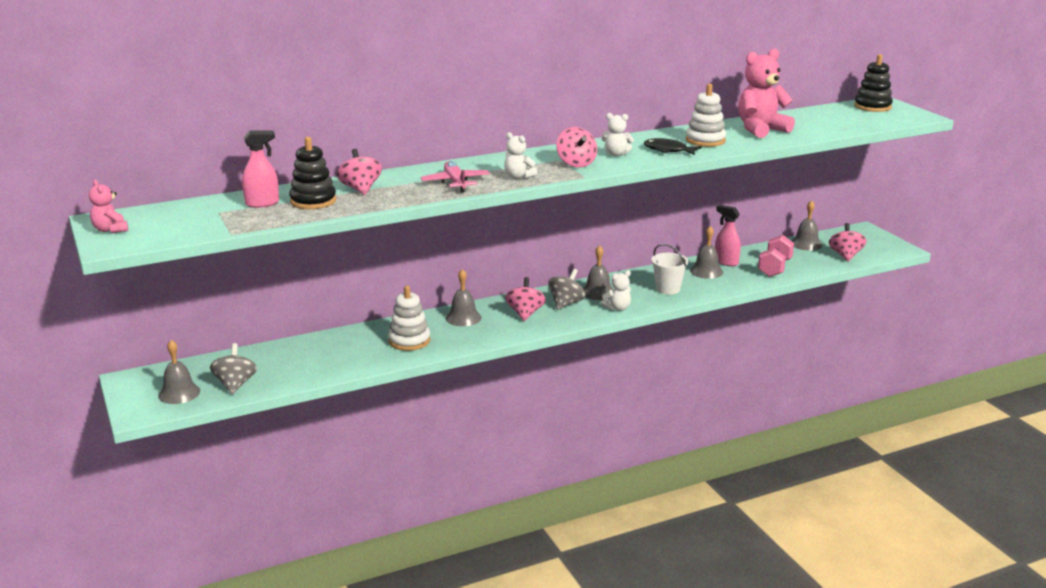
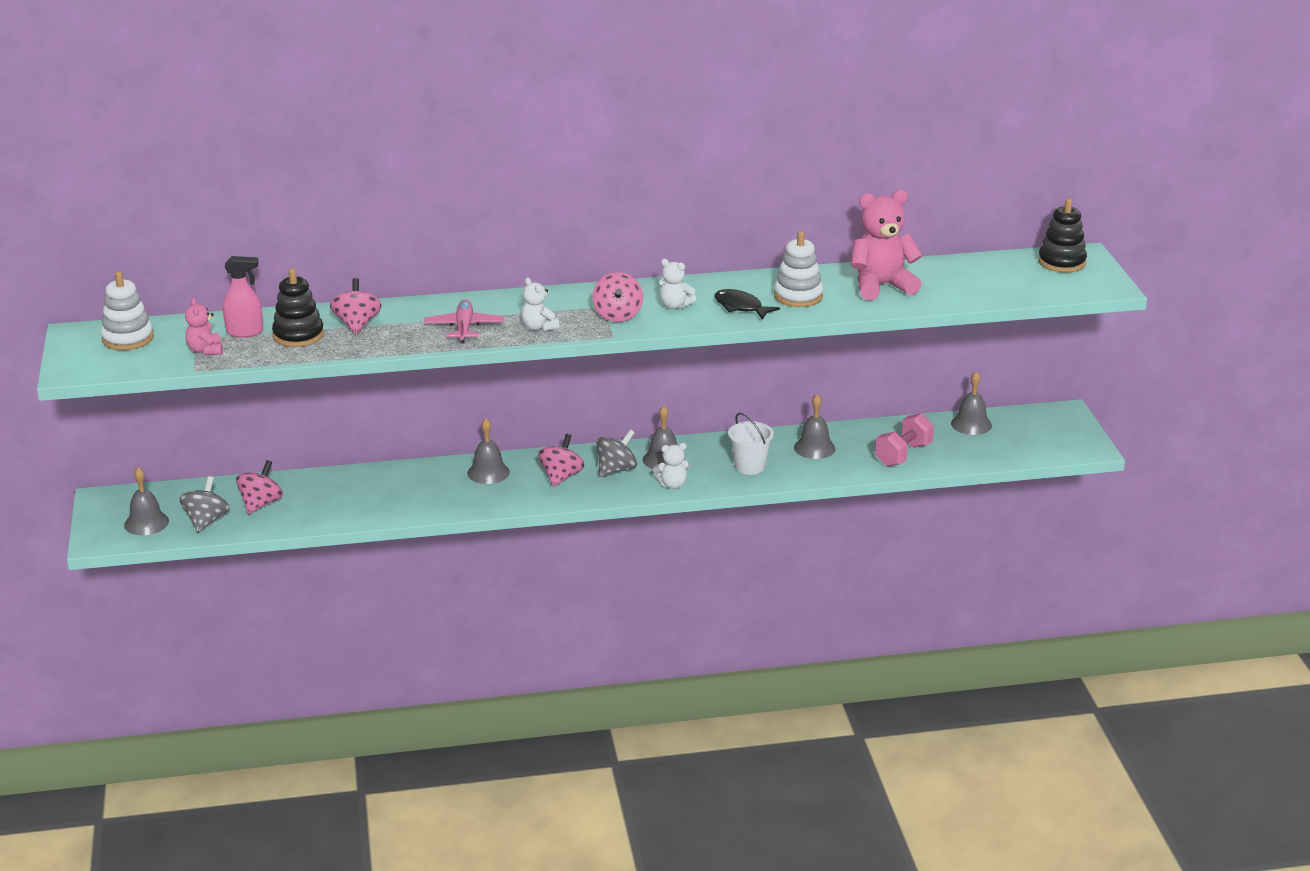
camera: 15 degrees right, 5 degrees up
(110, 230) = (80, 349): pink teddy bear -> pink teddy bear (205, 350)
(409, 341) = (413, 494): white stacking toy -> white stacking toy (128, 338)
(726, 262) = (848, 437): pink spray bottle -> none
(845, 256) = (1008, 449): pink spinning top -> pink spinning top (261, 504)

